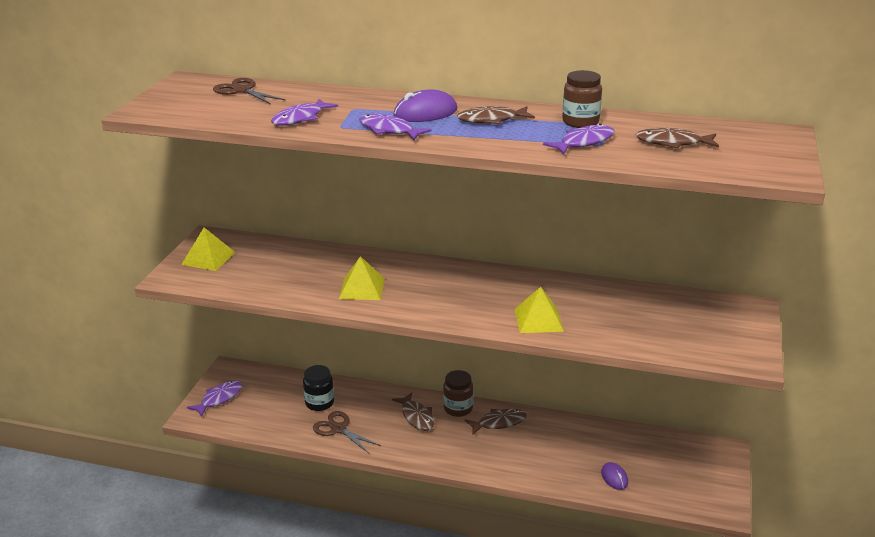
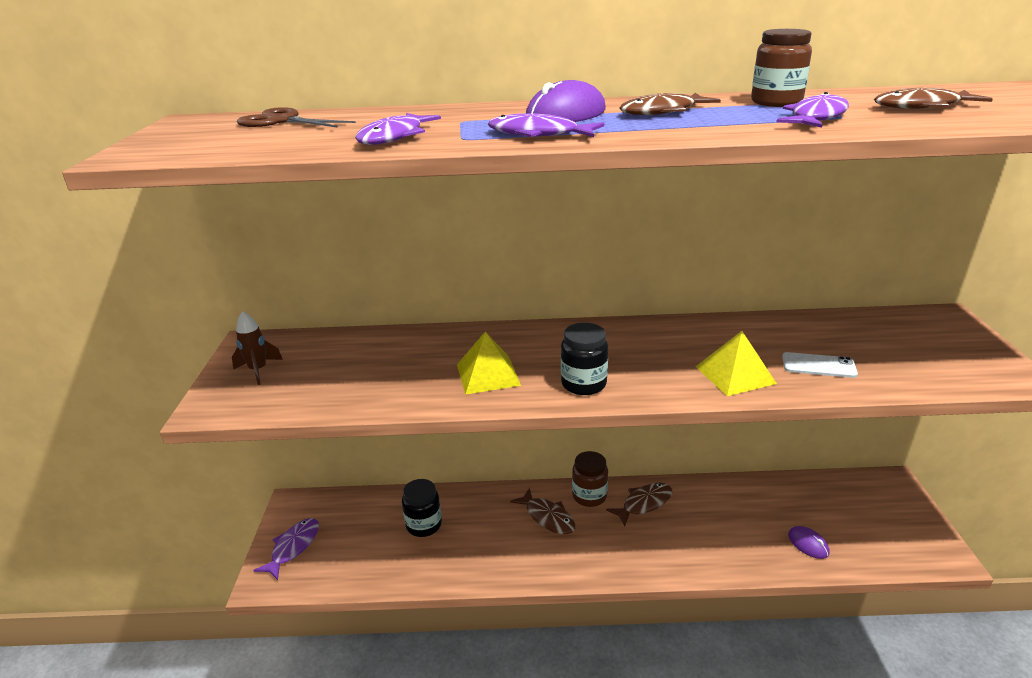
camera: 15 degrees left, 0 degrees up
(208, 258) = (258, 370): yellow pyramid -> brown rocket
(338, 429) = (461, 555): brown scissors -> none
(424, 307) = (583, 384): none -> black jar
(607, 325) = (818, 366): none -> white phone

